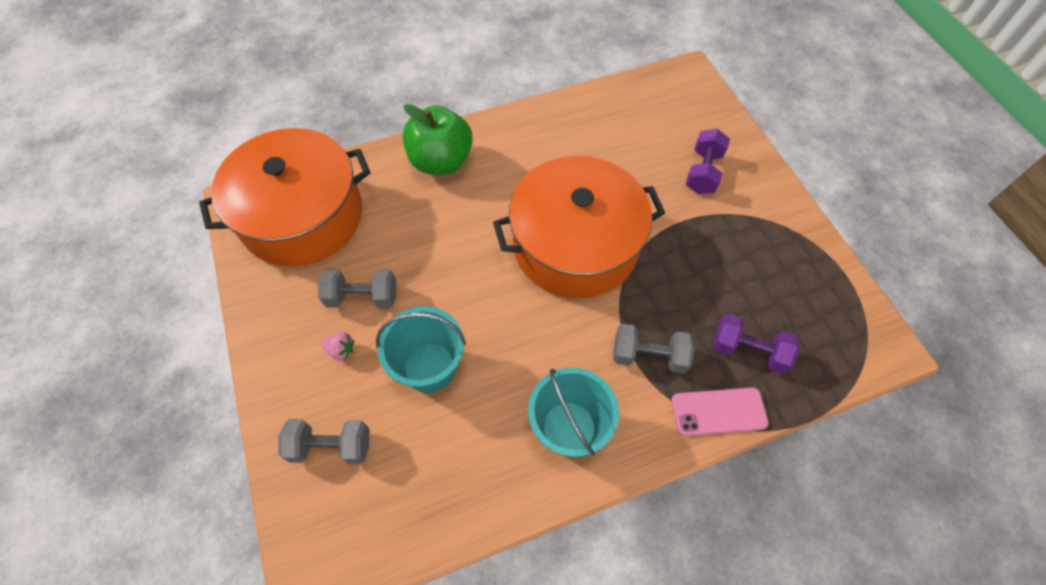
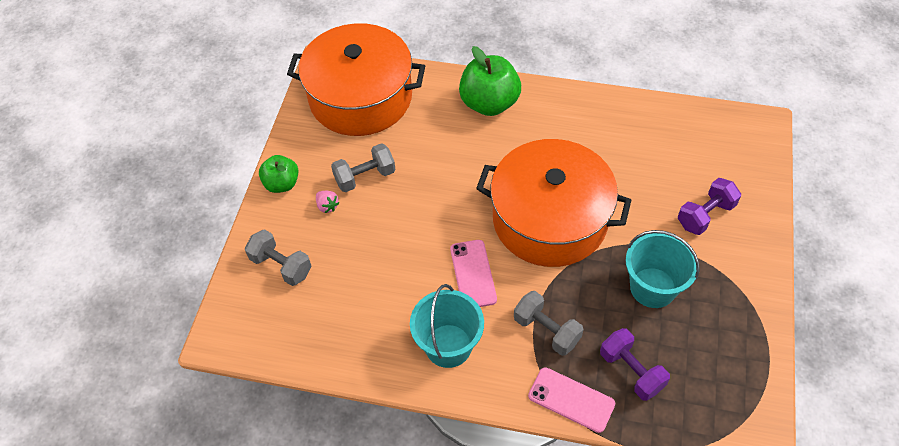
camera: 35 degrees right, 5 degrees down
(272, 353) = (282, 184): none -> green apple
(362, 297) = (365, 177): grey dumbbell -> grey dumbbell turned 60 degrees counterclockwise
(429, 367) = (379, 250): turquoise bucket -> turquoise bucket (653, 287)
(541, 339) = (473, 274): none -> pink phone

